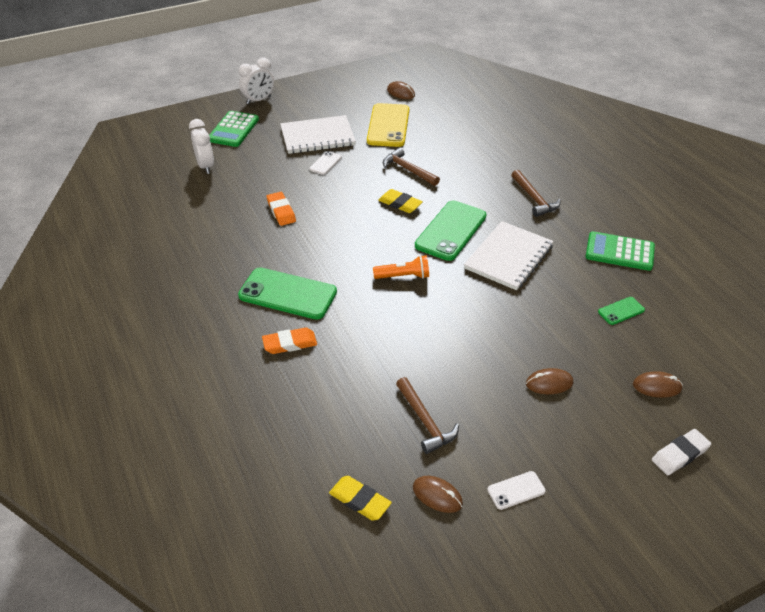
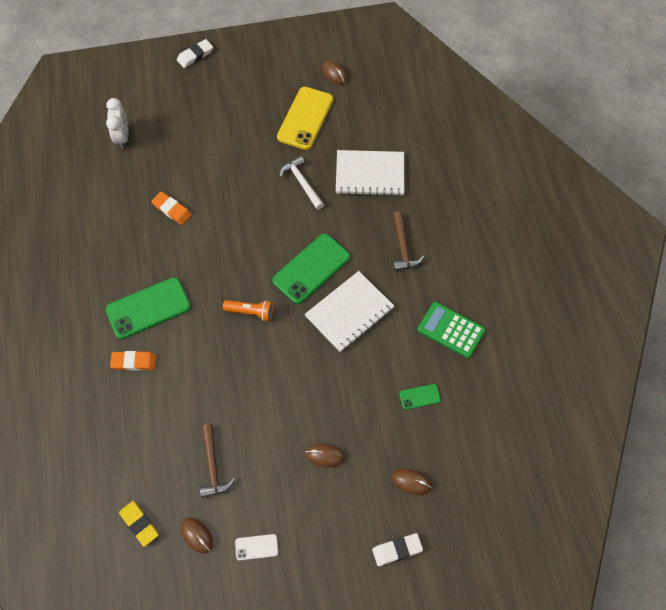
camera: 15 degrees right, 20 degrees up
(233, 130) = (160, 93): green calculator -> none
(258, 100) = (195, 55): white clock -> white eraser
(281, 211) = (172, 210): orange eraser -> orange eraser turned 45 degrees counterclockwise
(287, 294) = (148, 308): green phone -> green phone turned 60 degrees counterclockwise
(317, 136) = (234, 119): white notebook -> white notebook (370, 174)
(325, 163) = (230, 157): white phone -> none
(400, 204) = (279, 225): yellow eraser -> none
(408, 170) = (302, 183): brown hammer -> white hammer

